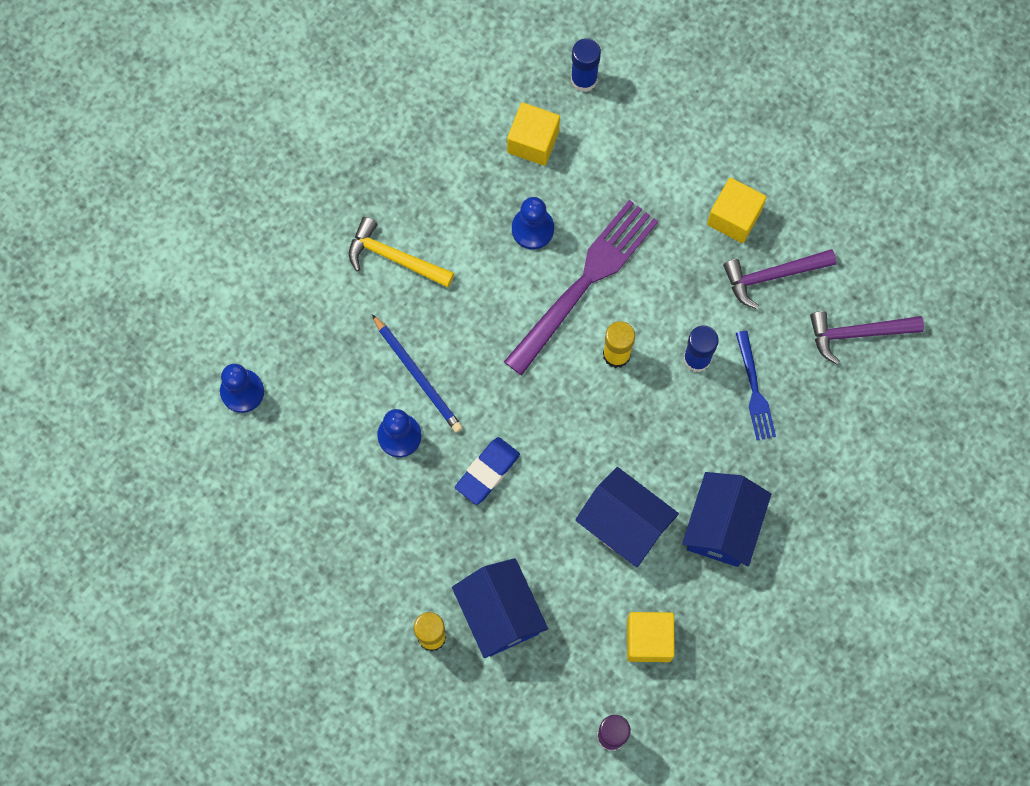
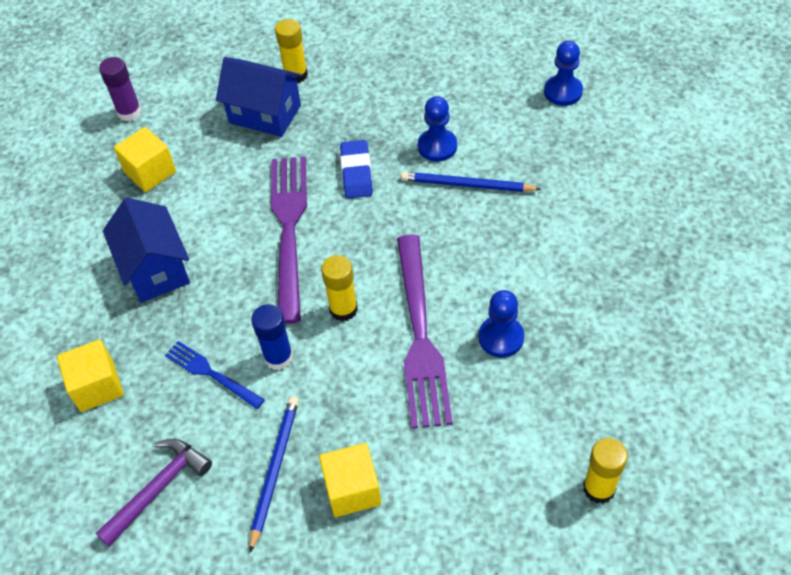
camera: 140 degrees right, 20 degrees down
(394, 257) = (572, 235): yellow hammer -> none
(533, 141) = (577, 400): yellow cube -> yellow cube (97, 386)
(584, 79) = (599, 488): blue glue stick -> yellow glue stick
(590, 467) = (288, 228): none -> purple fork
(624, 524) = (229, 217): blue house -> none
(772, 276) = (274, 471): purple hammer -> blue pencil

